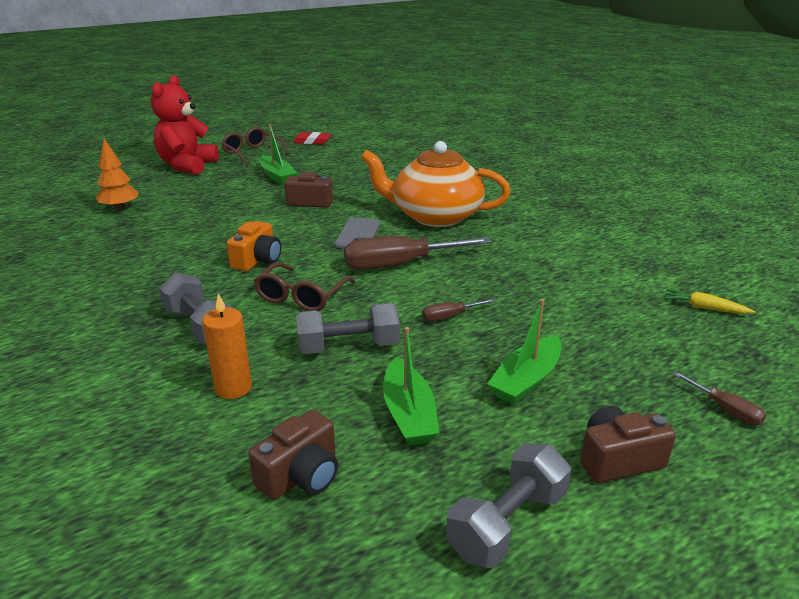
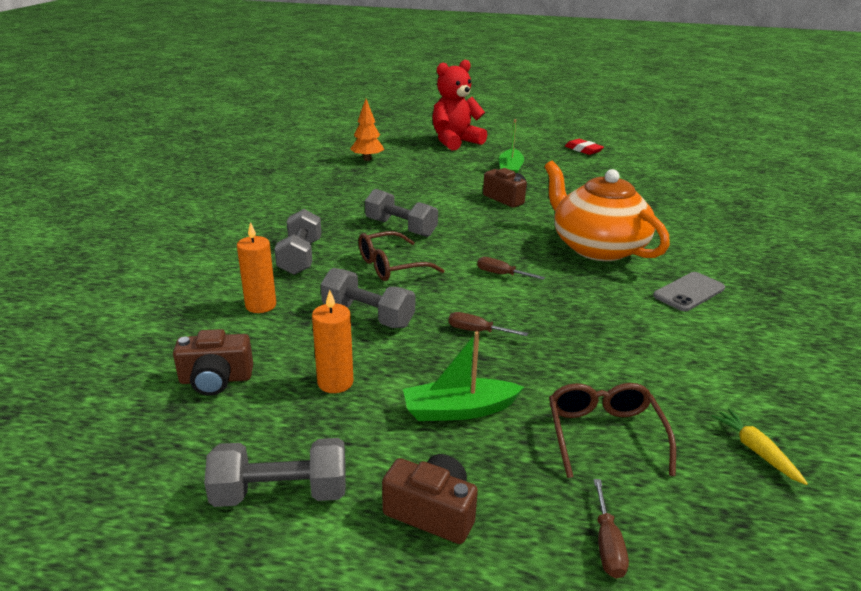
camera: 40 degrees right, 0 degrees up
(252, 153) = (518, 146): brown glasses -> brown glasses (604, 434)
(257, 260) = (401, 228): orange camera -> grey dumbbell
(358, 234) = (504, 237): grey phone -> grey phone (689, 292)
(400, 265) = (502, 274): brown screwdriver -> brown screwdriver, size x0.46
(409, 414) = (335, 382): green boat -> orange candle

